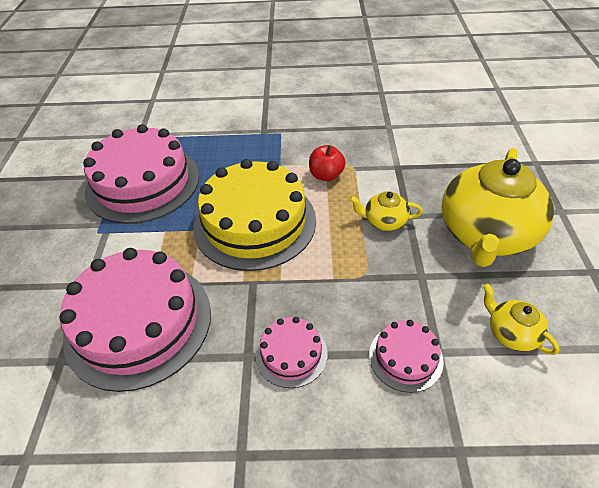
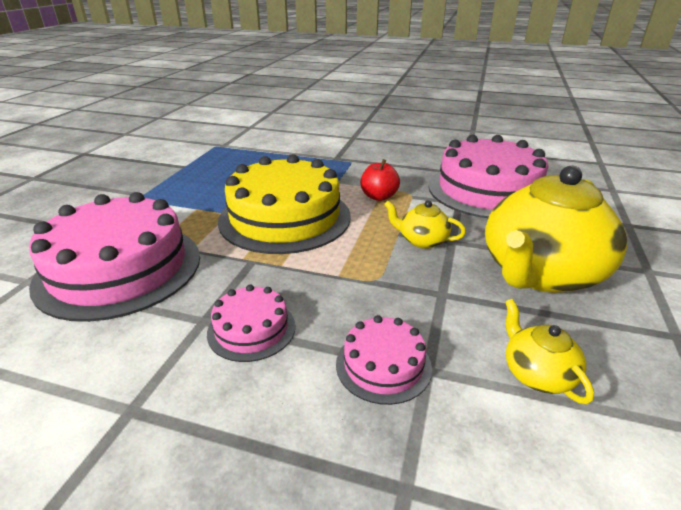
camera: 15 degrees right, 15 degrees down
(143, 183) = (202, 174): pink cake -> pink cake (487, 190)

